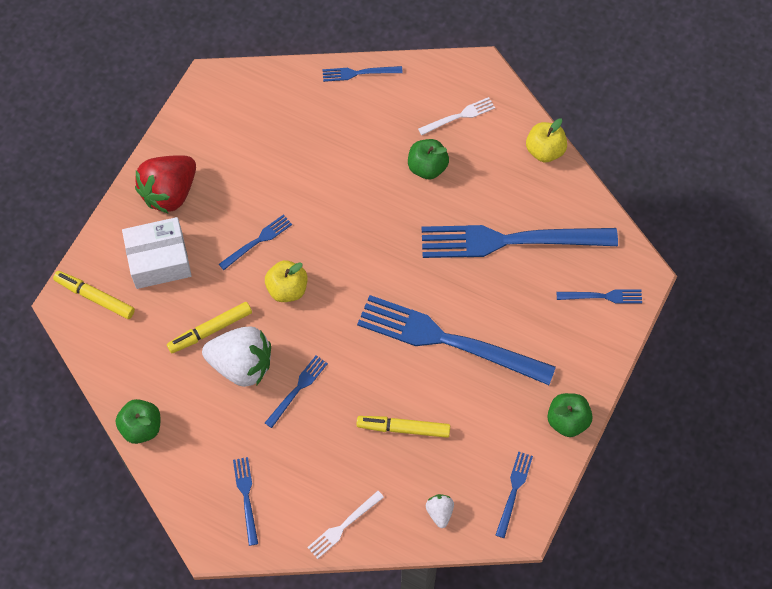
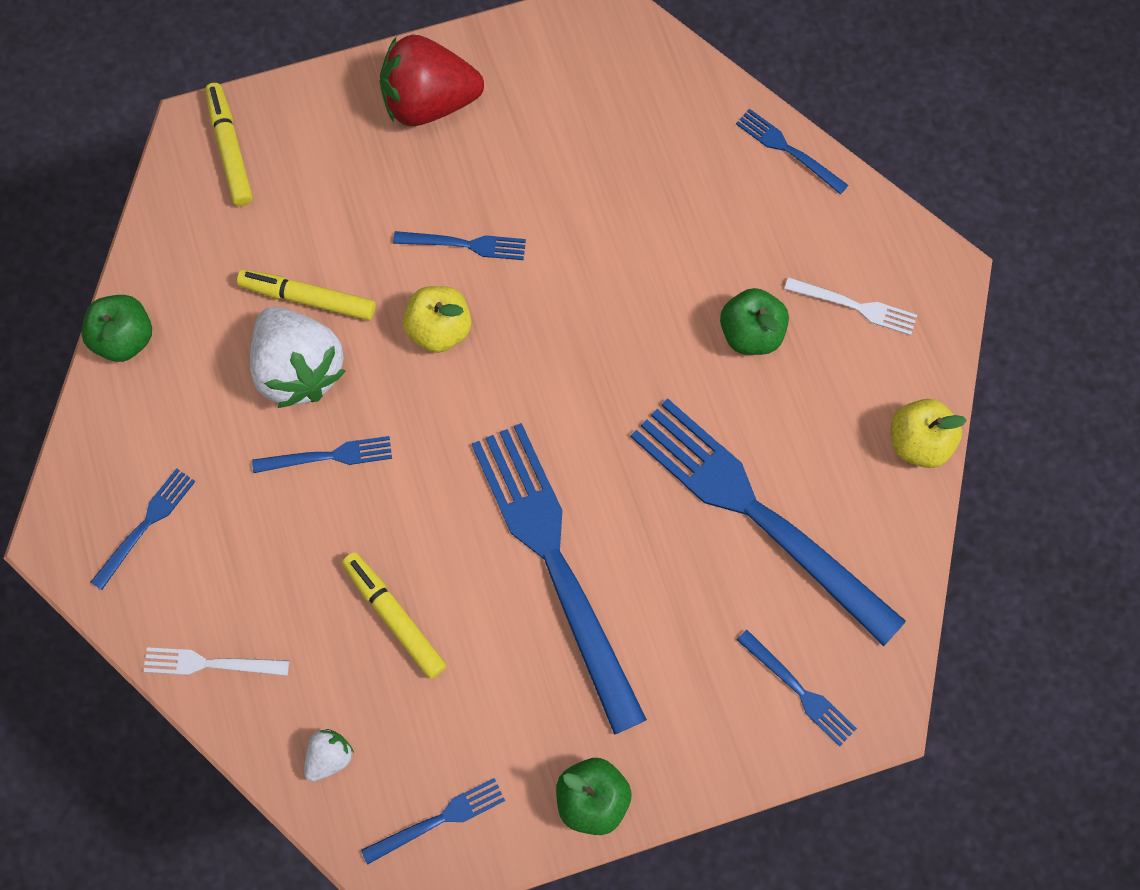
camera: 45 degrees right, 5 degrees up
(159, 260) = (338, 169): white box -> none

